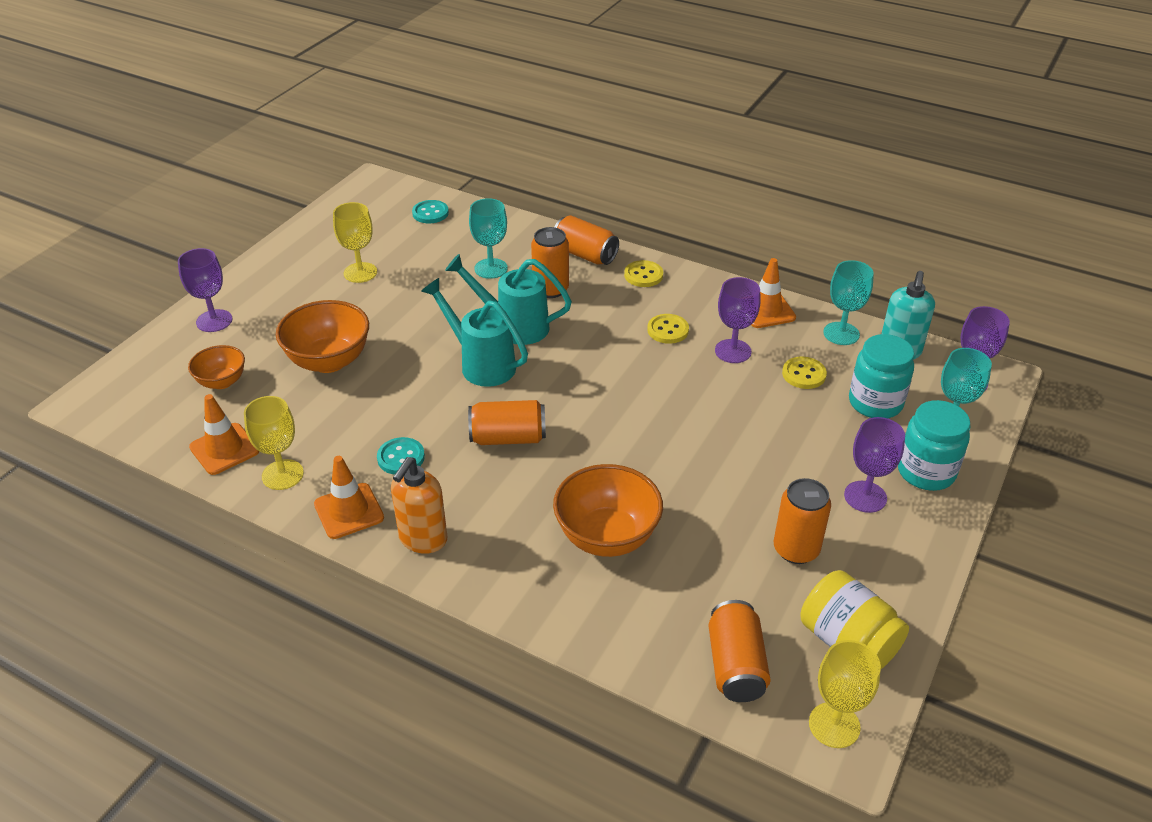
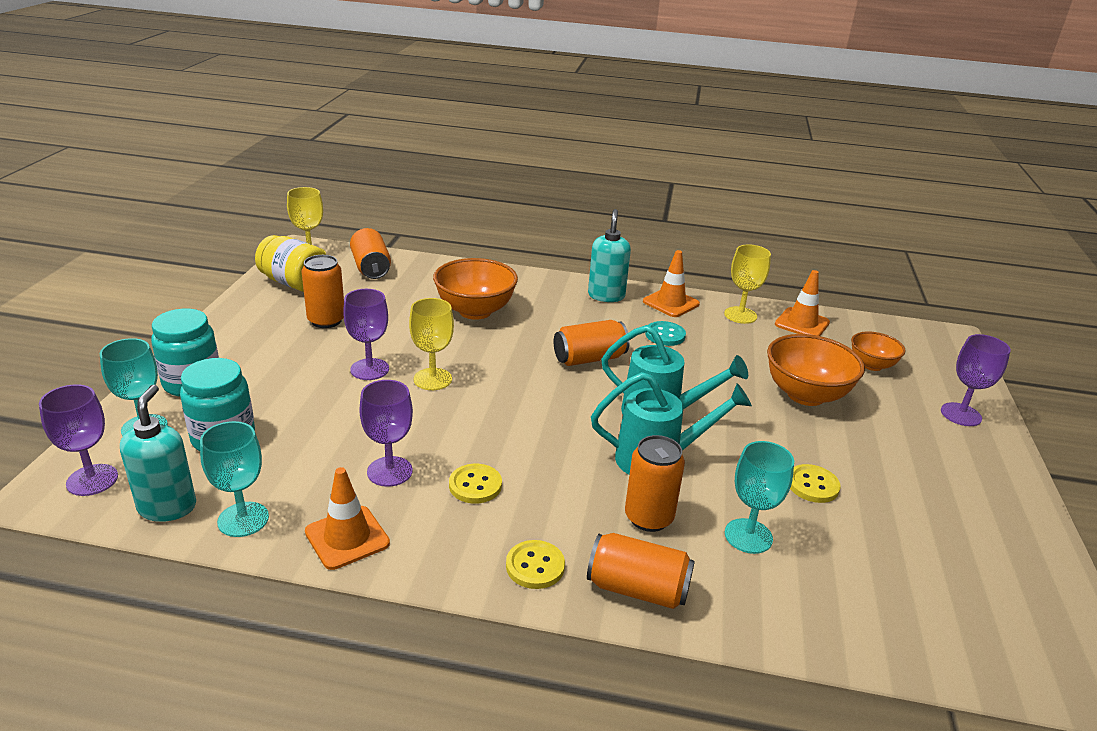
camera: 160 degrees right, 10 degrees down
(360, 272) = (896, 498): yellow goblet -> yellow goblet (432, 379)
(422, 539) = (606, 296): orange soap dispenser -> turquoise soap dispenser
(430, 213) = (928, 627): turquoise button -> none
(804, 374) = (303, 457): yellow button -> yellow button (812, 485)
(865, 497) = (259, 358): purple goblet -> purple goblet (369, 369)

